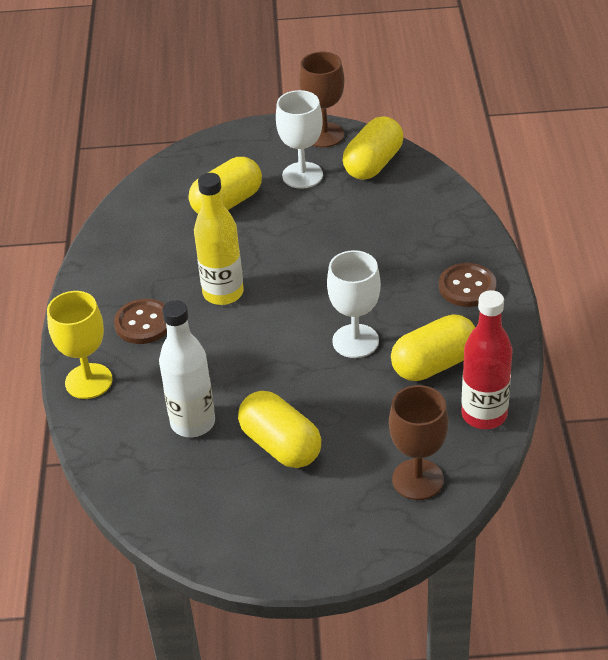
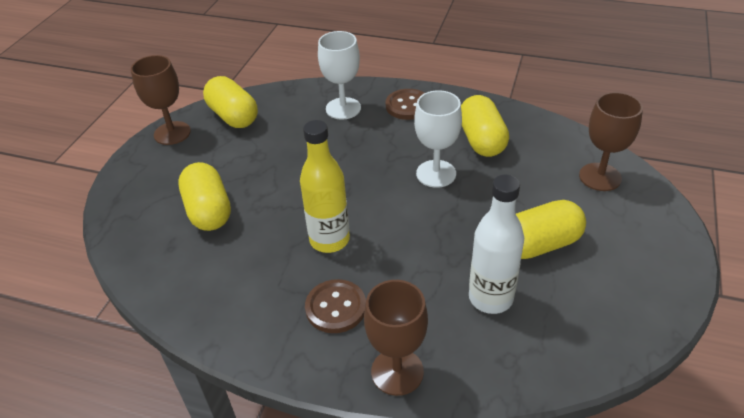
camera: 70 degrees left, 0 degrees up
(88, 381) = (397, 372): yellow goblet -> brown goblet
(302, 175) = (212, 157): white goblet -> white goblet (343, 108)
(484, 415) = (544, 130): red bottle -> none

